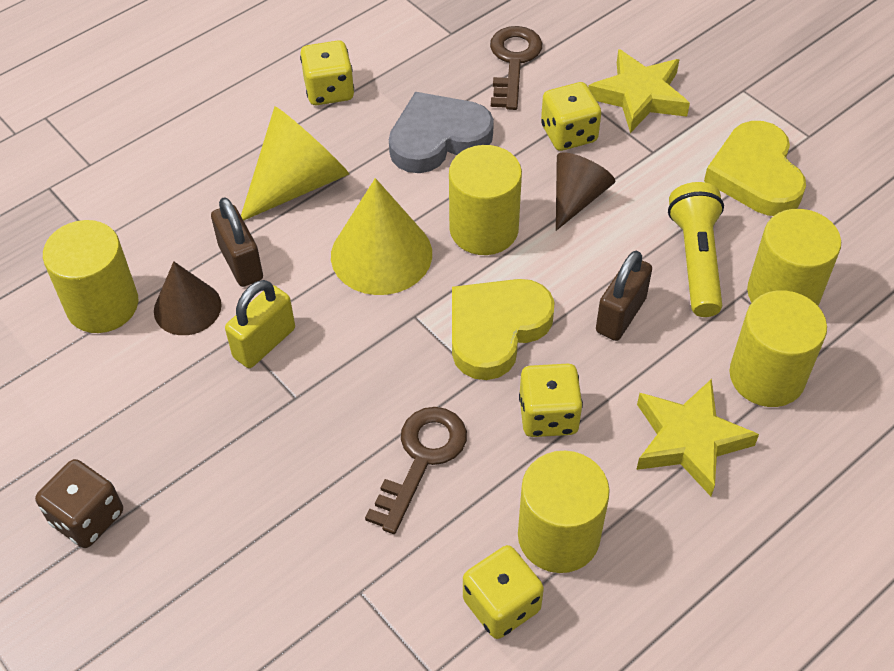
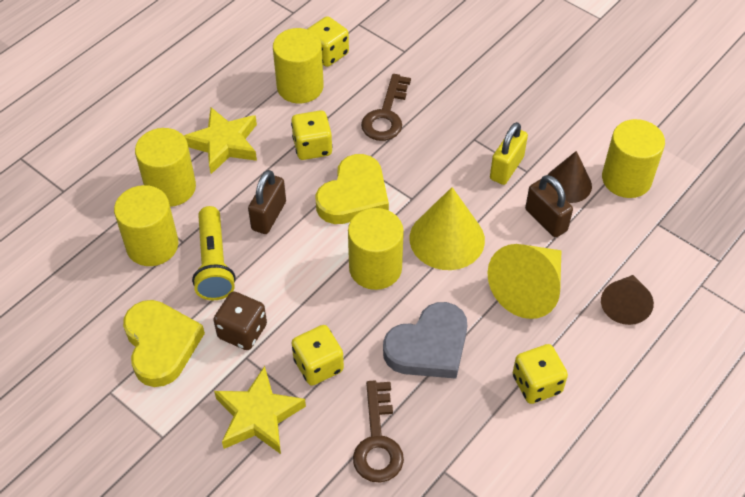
camera: 170 degrees right, 0 degrees up
(87, 517) = (567, 65): brown dice -> brown dice (242, 331)
(577, 198) = (306, 304): brown cone -> brown cone (625, 305)

